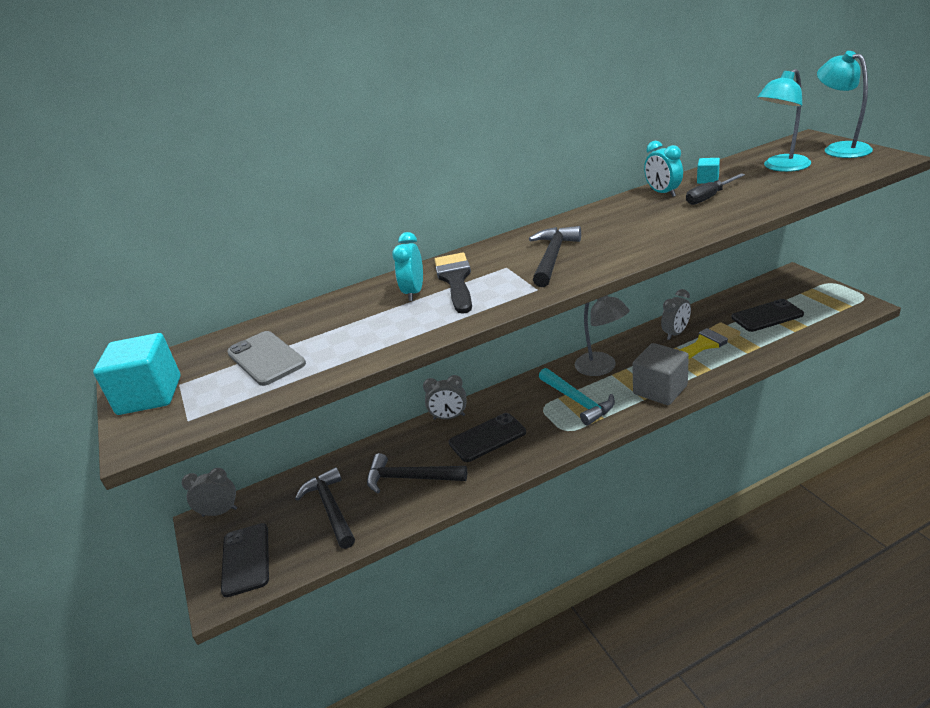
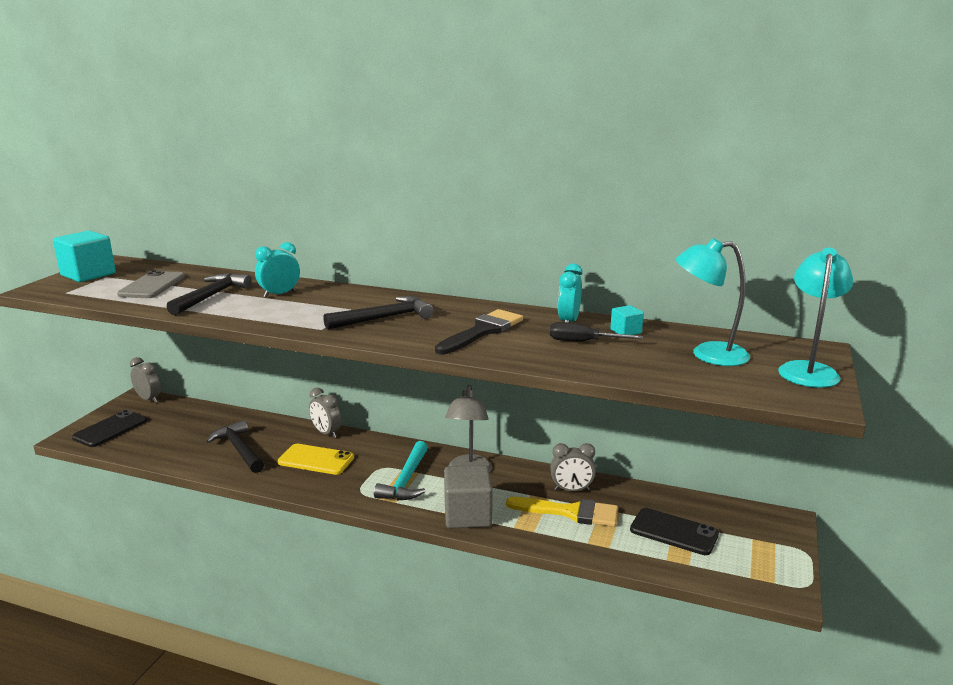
camera: 40 degrees right, 10 degrees down
(331, 508) = (182, 434): black hammer -> black hammer (211, 296)
(455, 280) = (312, 300): black brush -> black brush (482, 331)
(487, 438) = (316, 460): black phone -> yellow phone

